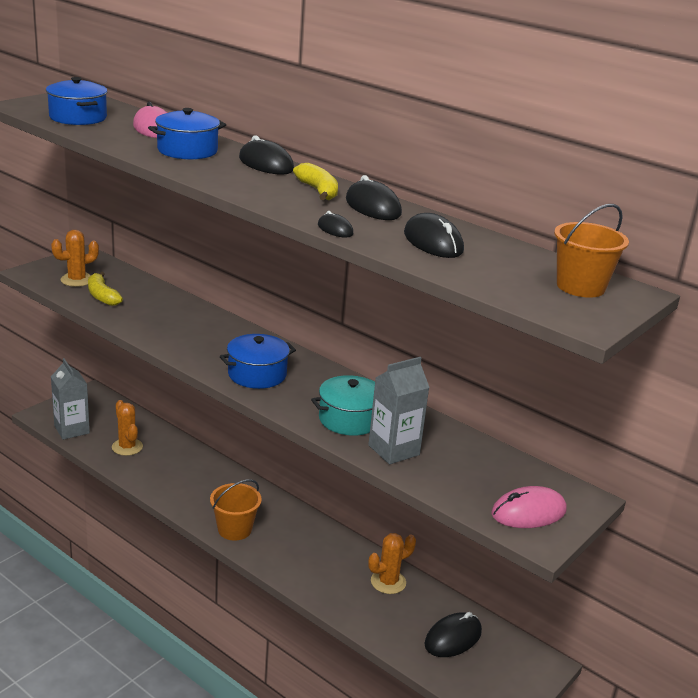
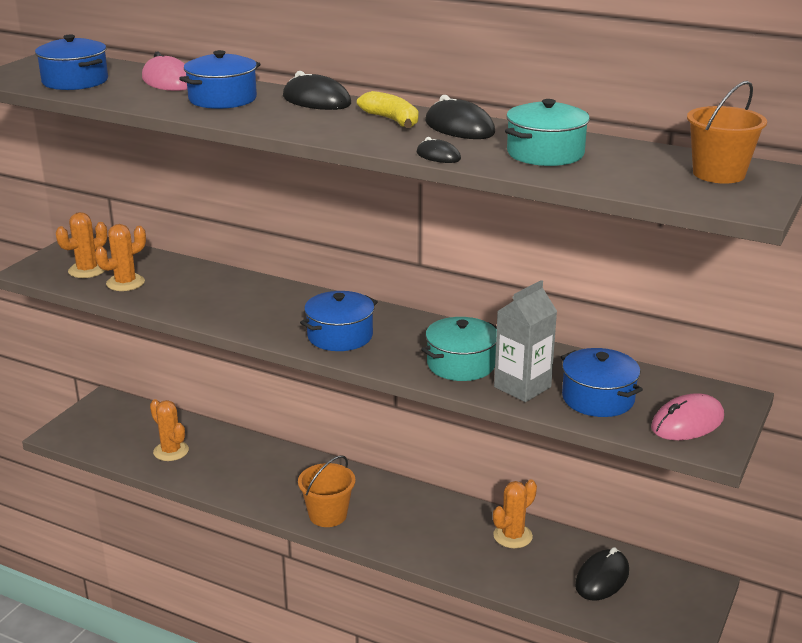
camera: 10 degrees left, 0 degrees up
(72, 429) = (99, 444): grey carton -> none
(102, 296) = (125, 283): yellow banana -> orange cactus
(433, 242) = (545, 153): black mouse -> turquoise pot
(457, 474) = (598, 398): none -> blue pot

